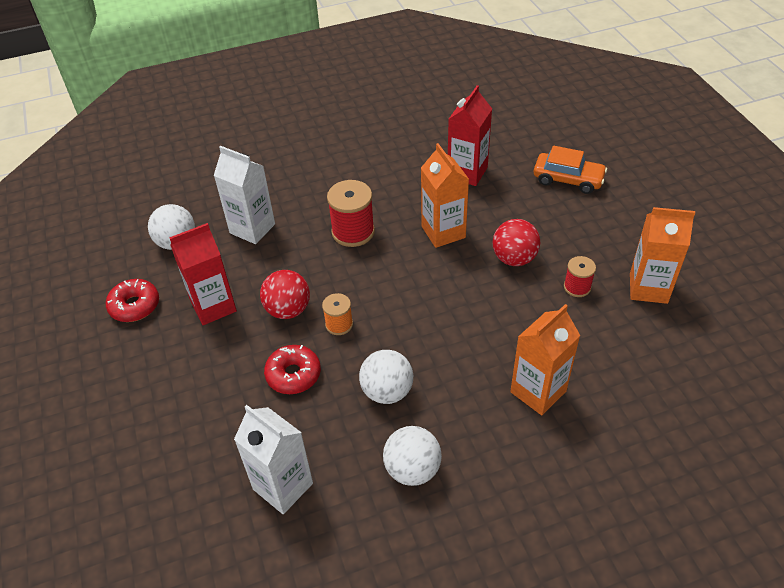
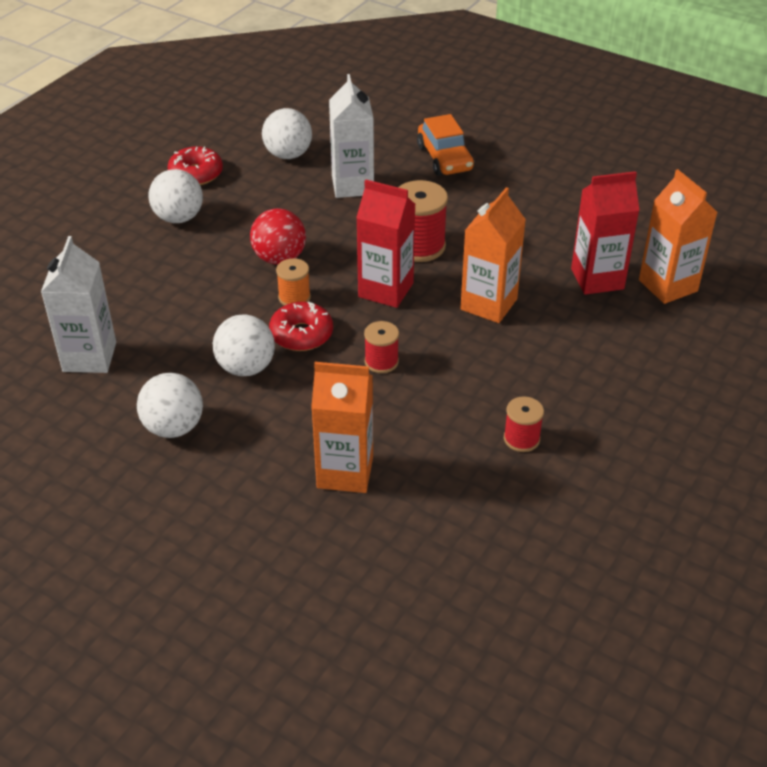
camera: 50 degrees right, 5 degrees down
(176, 344) = (178, 218): none -> white ball
(213, 306) = (239, 215): red carton -> red carton (386, 290)
(293, 374) = (210, 301): red donut -> red donut (301, 334)
(448, 314) = (381, 362): none -> red spool
(514, 258) = (509, 372): red ball -> none
(568, 179) = (684, 358): orange car -> orange car (445, 158)
(648, 288) = (585, 498): orange carton -> orange carton (668, 286)

